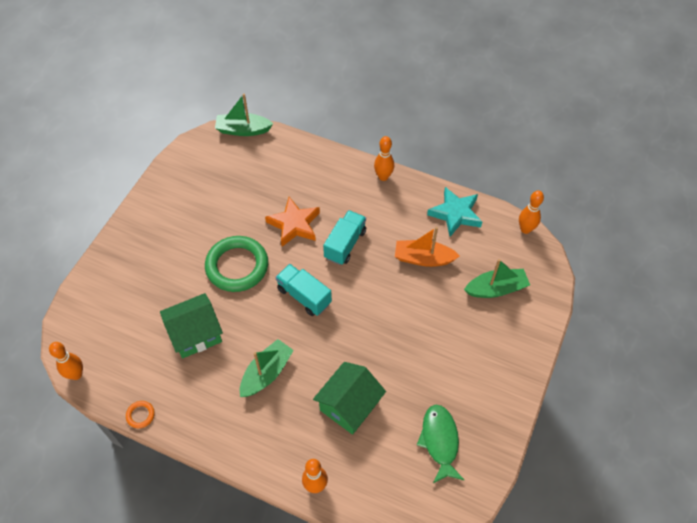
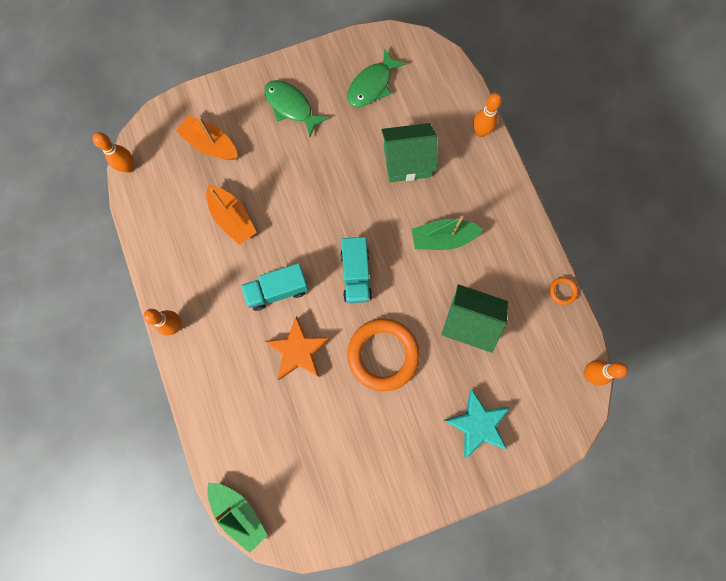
camera: 135 degrees left, 20 degrees up
(237, 266) = (383, 355): green ring -> orange ring
(455, 214) = (162, 232): turquoise star -> turquoise star (477, 424)
(477, 365) = (291, 107): none -> green fish
(496, 289) = (210, 144): green boat -> orange boat

